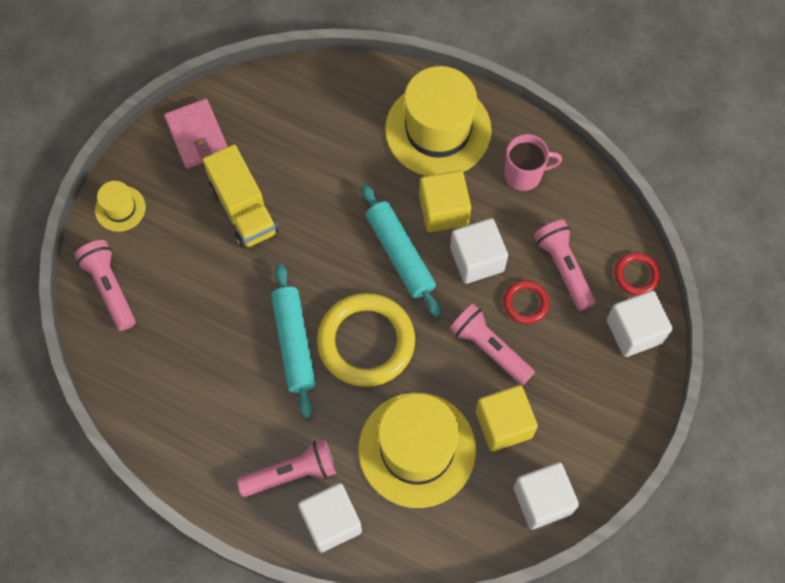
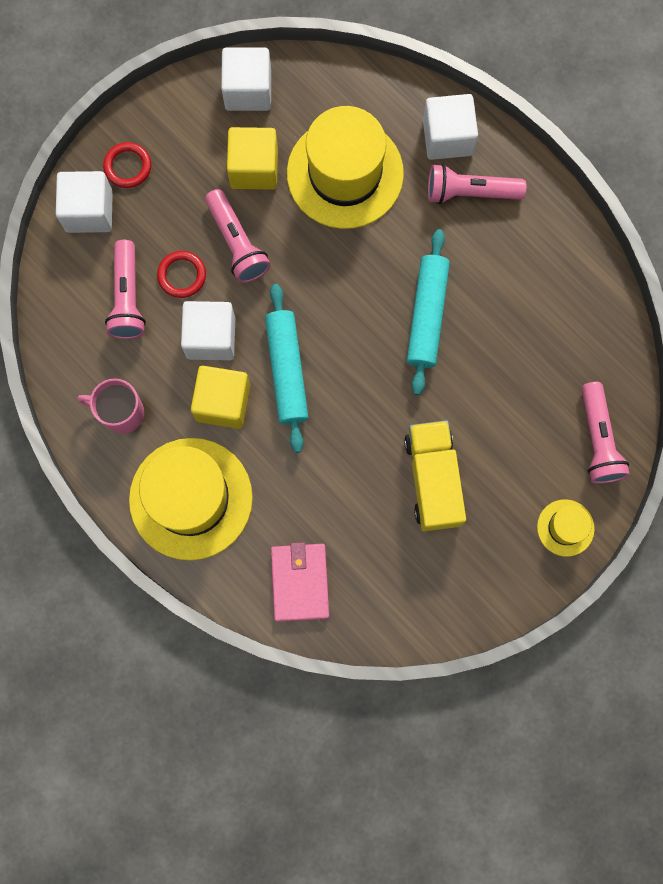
camera: 160 degrees left, 10 degrees up
(197, 136) = (457, 587): pink wallet -> pink wallet (300, 582)
(366, 342) = (355, 292): yellow ring -> none
(636, 275) = (59, 265): red ring -> red ring (128, 166)

